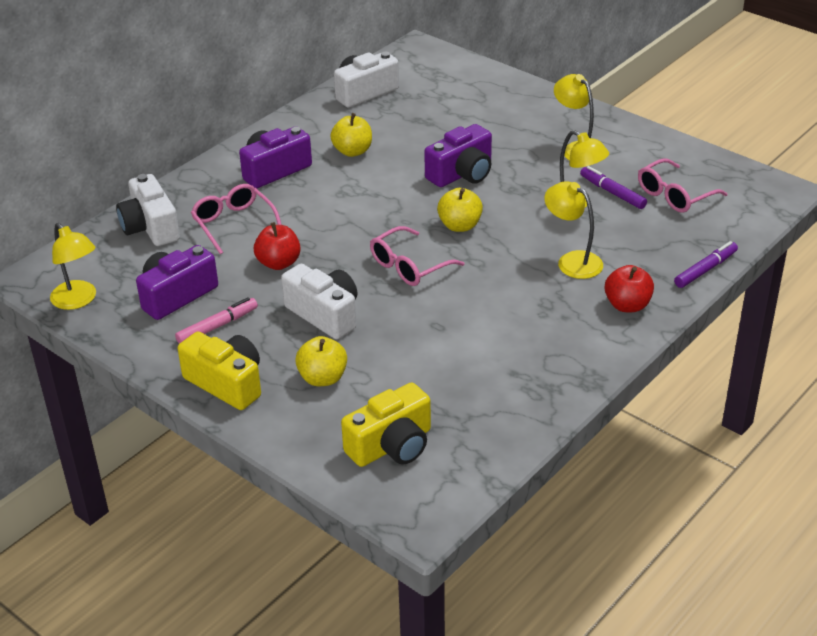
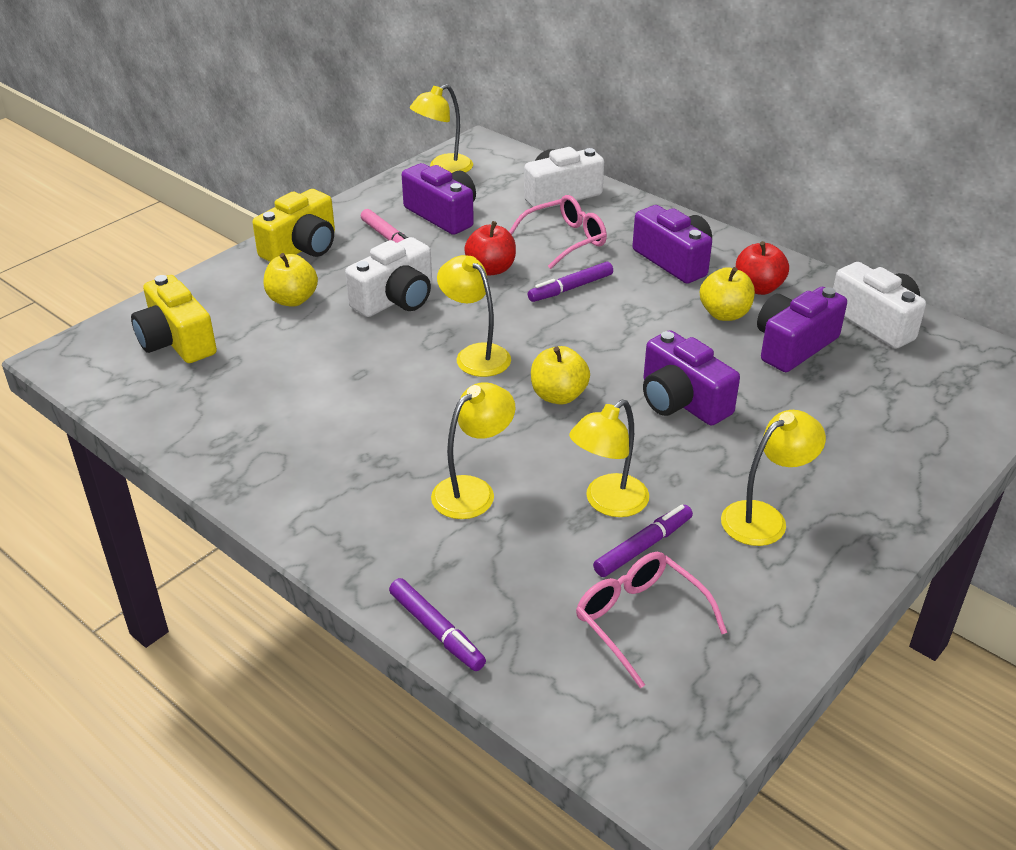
camera: 90 degrees right, 0 degrees up
(312, 221) = (570, 288): none -> purple marker
(393, 126) = (793, 346): none -> purple camera
(409, 266) = (475, 355): pink glasses -> yellow lamp
(627, 305) = (367, 535): red apple -> red apple (758, 288)

